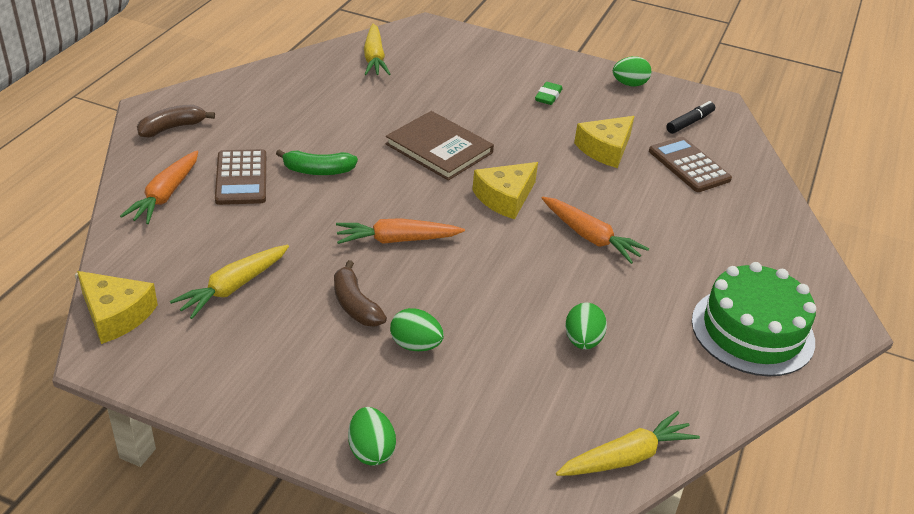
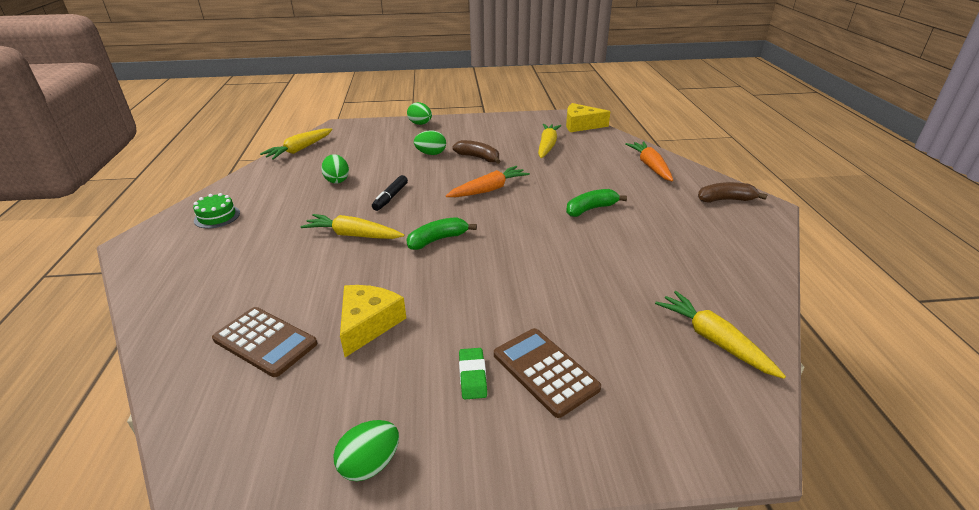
camera: 155 degrees right, 5 degrees down
(172, 128) = (725, 200): brown banana -> brown banana turned 120 degrees counterclockwise
(241, 178) = (628, 188): brown calculator -> brown calculator (545, 371)
(439, 148) = (527, 259): brown book -> none
(505, 198) = (438, 240): yellow cheese -> green banana
(590, 237) = (353, 235): orange carrot -> yellow carrot
(690, 122) = (263, 418): black marker -> black marker (390, 197)
(752, 331) = (217, 216): green cake -> green cake, size x0.48

